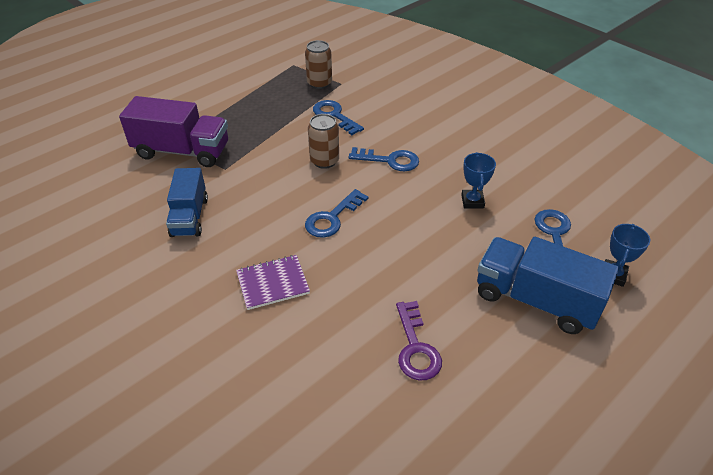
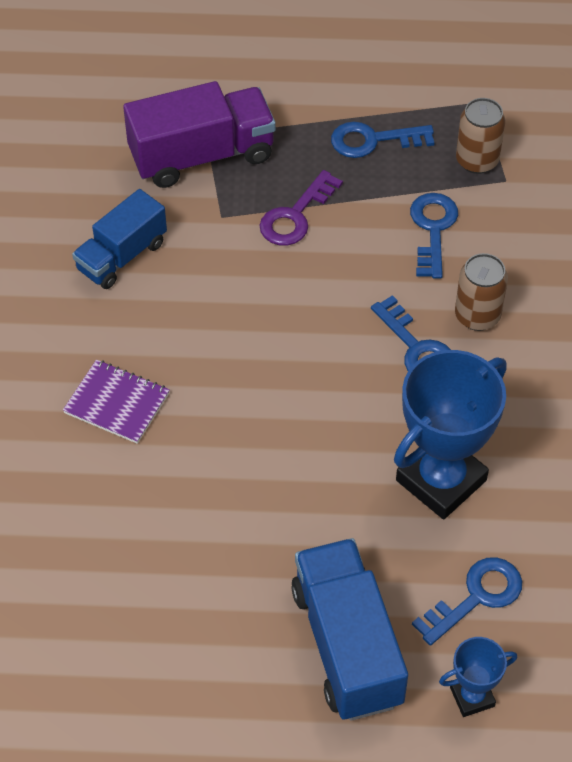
camera: 45 degrees right, 10 degrees up
(182, 151) = (202, 156): purple truck -> purple truck turned 75 degrees counterclockwise
(324, 161) = (341, 290): brown can -> brown can (477, 316)
(332, 218) = (260, 374): blue key -> blue key (373, 140)
(416, 347) = (167, 584): purple key -> purple key (296, 215)
(472, 201) = (441, 480): blue trophy -> blue trophy, size x2.03

